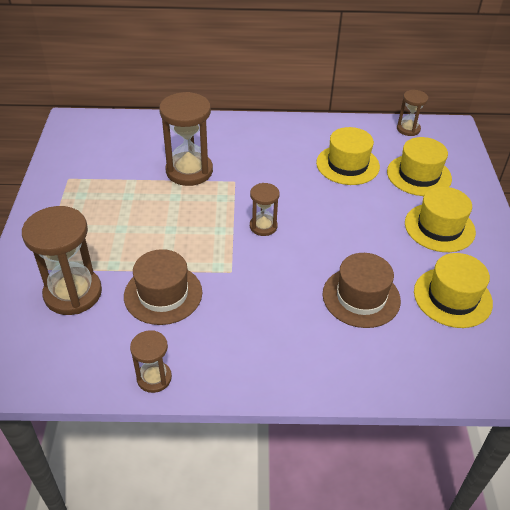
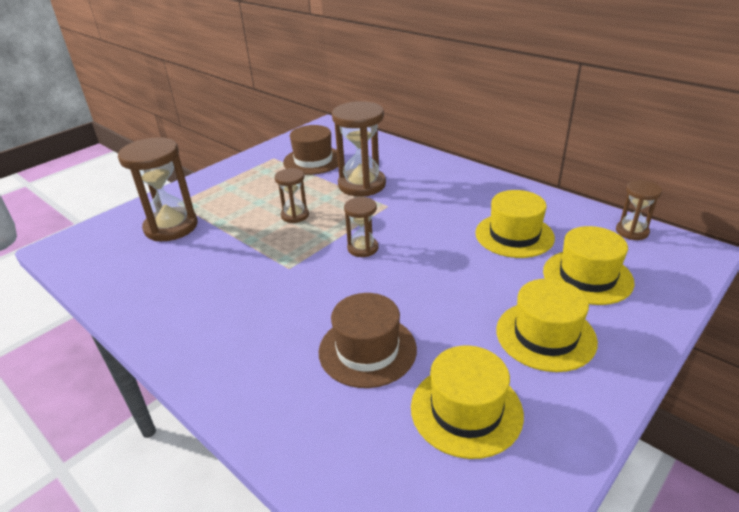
camera: 45 degrees right, 10 degrees down
(154, 378) = (131, 309): brown hourglass -> brown hourglass (295, 215)
(163, 294) = (220, 257): brown hat -> brown hat (313, 160)

